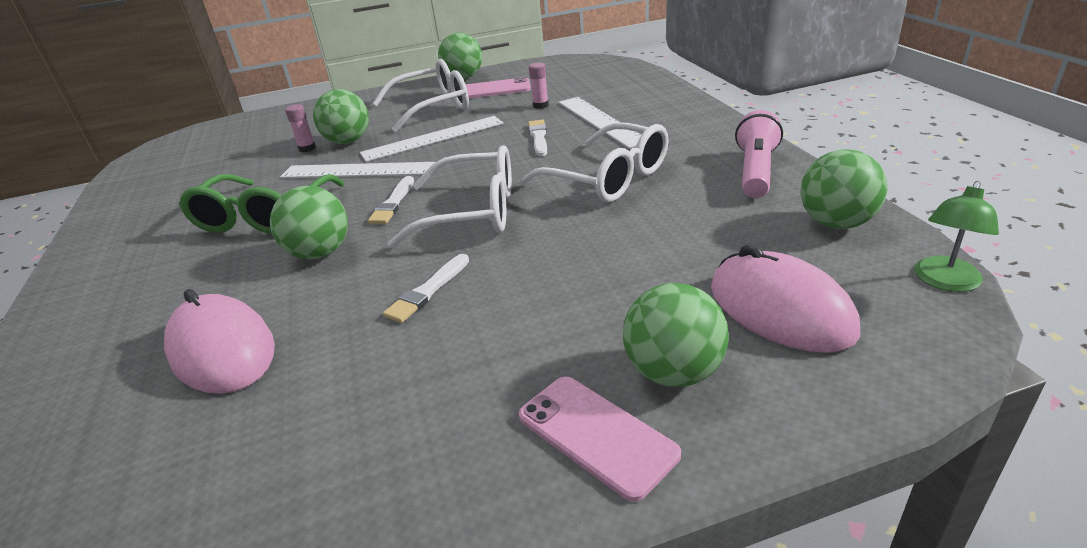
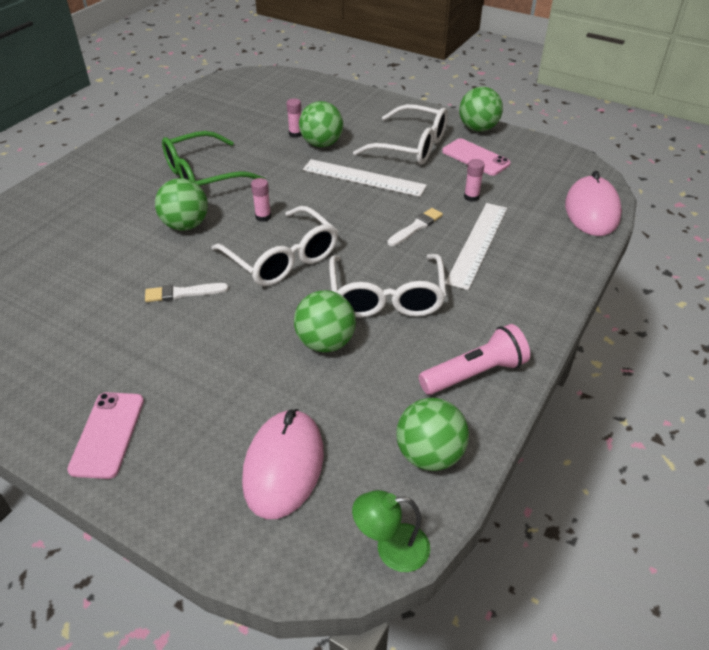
camera: 45 degrees right, 10 degrees up
(222, 350) = (79, 253): pink mouse -> pink mouse (591, 211)
(357, 171) = (288, 175): white ruler -> none
(393, 203) = (263, 217): white brush -> pink glue stick
(673, 372) = (181, 441): green ball -> green ball (325, 342)

